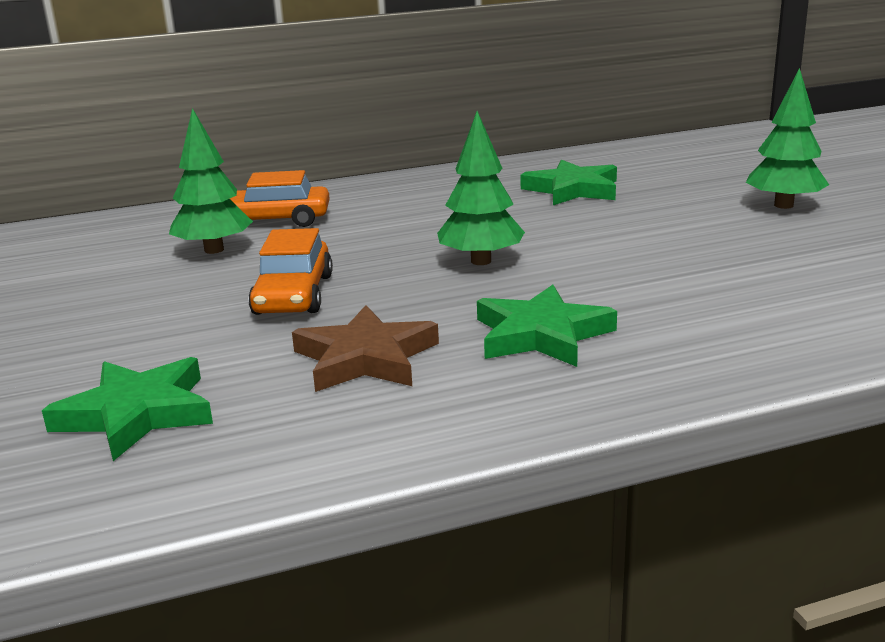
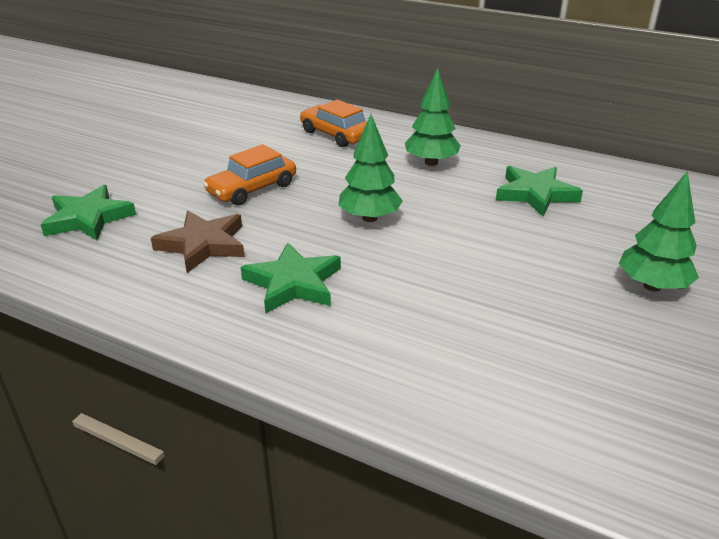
camera: 45 degrees right, 10 degrees up
(214, 250) = (277, 141): green tree -> green tree (431, 162)

